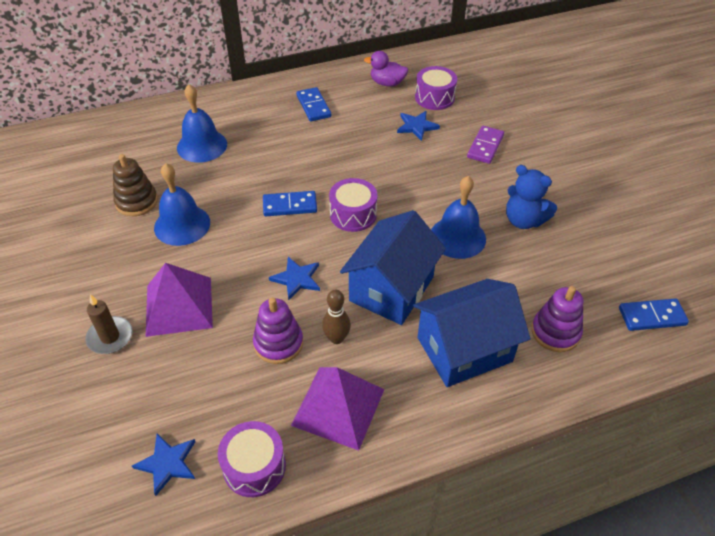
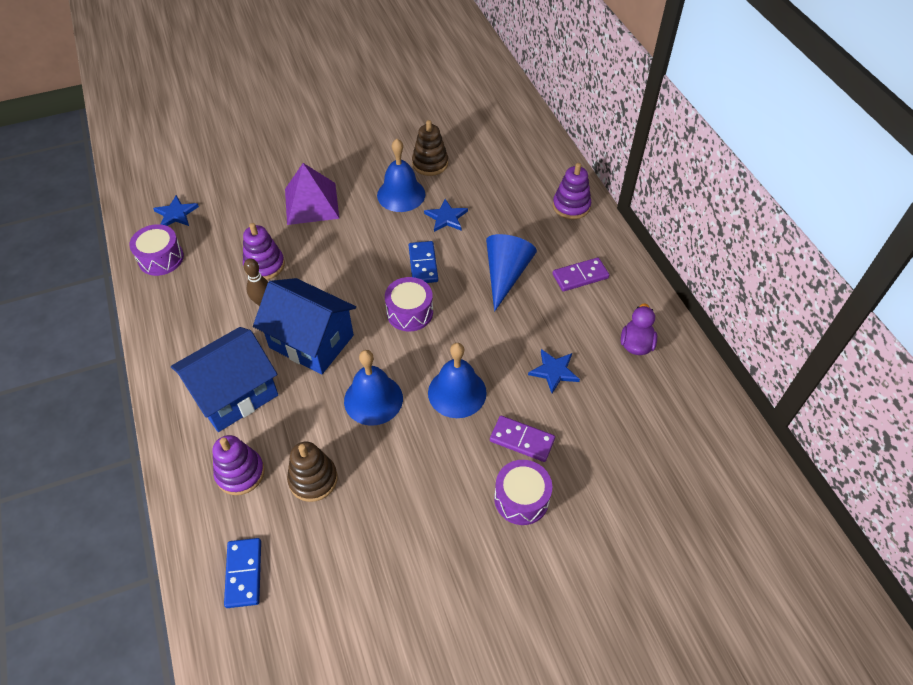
camera: 90 degrees right, 5 degrees up
(110, 337) = (287, 170): brown candle -> none
(202, 145) = (507, 195): blue bell -> blue bell (457, 392)
(225, 106) = (571, 206): none -> purple stacking toy
(297, 279) = (331, 273): blue star -> blue star (446, 217)
(308, 150) = (506, 275): none -> blue cone
(313, 106) = (580, 276): blue domino -> purple domino
(338, 407) = (197, 304): purple pyramid -> none
(434, 97) = (614, 393): purple drum -> purple drum (521, 499)
(464, 349) = (234, 394): blue house -> blue house turned 75 degrees clockwise
(524, 220) = (395, 466): blue teddy bear -> none
(549, 275) = (313, 479): none -> brown stacking toy

